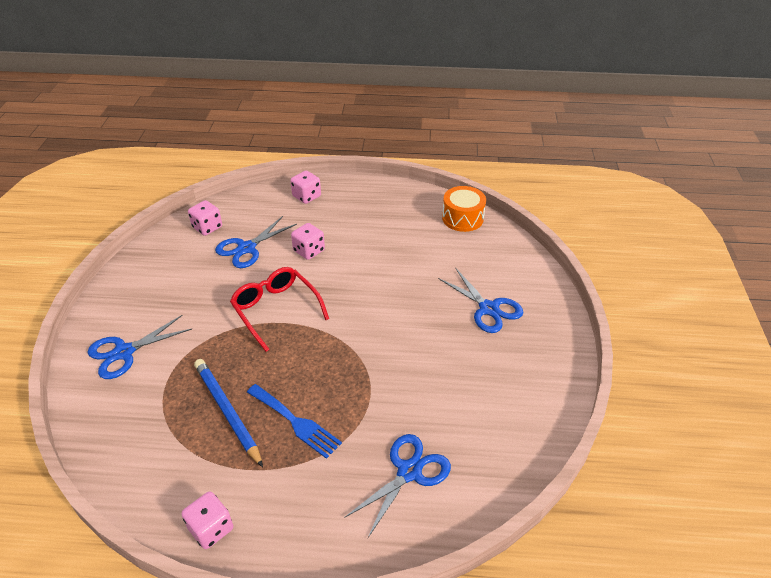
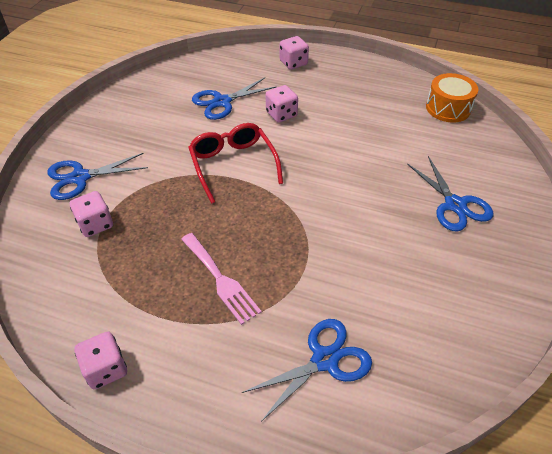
camera: 15 degrees right, 5 degrees up
(207, 227) = (191, 77): pink dice -> pink dice (95, 224)
(227, 411) = (157, 254): blue pencil -> none
(296, 422) = (221, 280): blue fork -> pink fork

